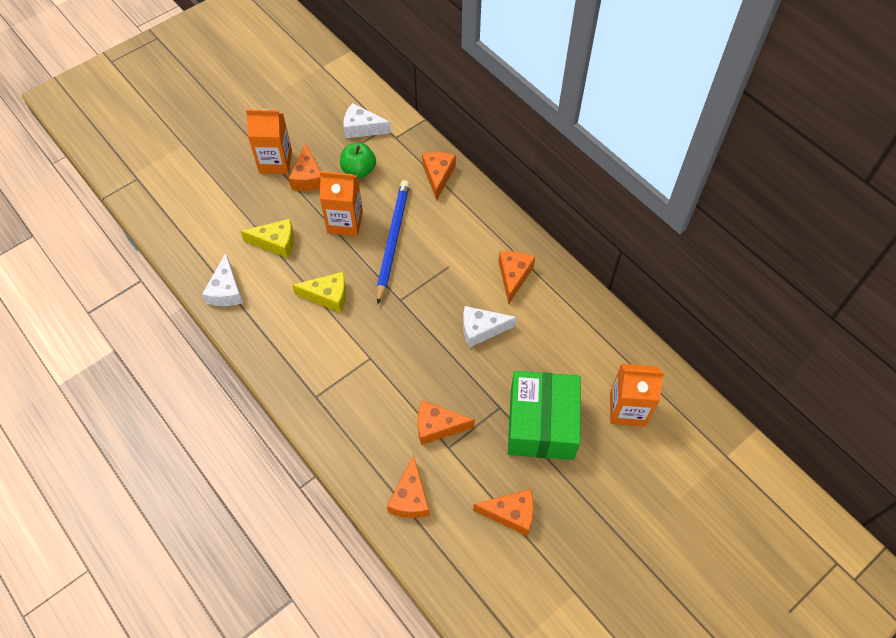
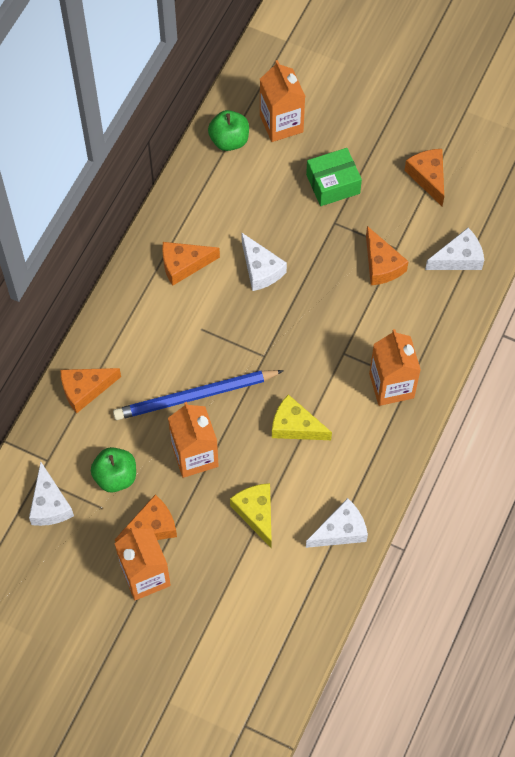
camera: 115 degrees left, 5 degrees up
(320, 380) = (391, 385): none -> orange carton
(328, 296) = (295, 426): yellow cheese -> yellow cheese turned 45 degrees counterclockwise
(410, 497) = (458, 258): orange cheese -> white cheese
(541, 424) = (333, 184): green box -> green box, size x0.61
(626, 358) = (229, 140): none -> green apple

